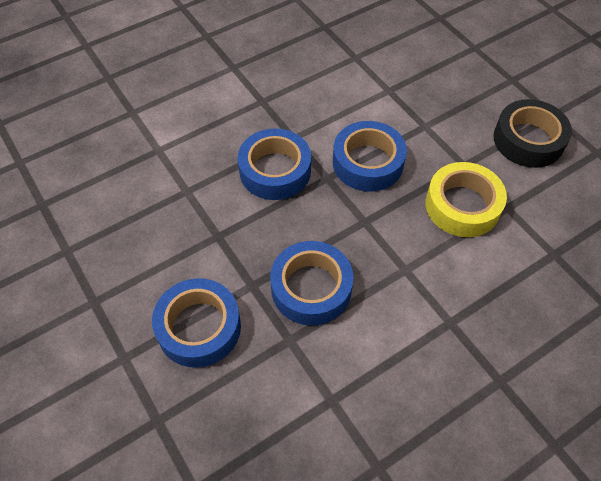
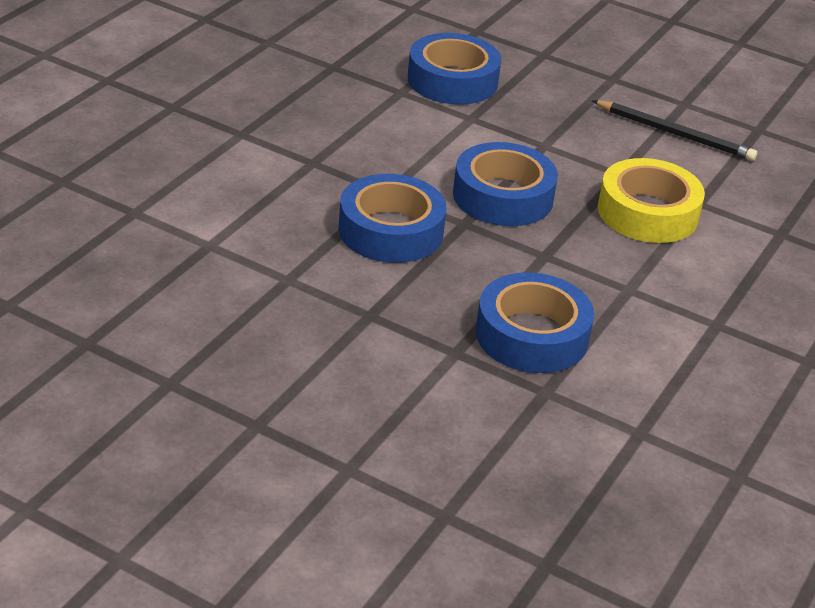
camera: 30 degrees left, 20 degrees down
(199, 327) = (422, 411): blue tape -> blue tape (452, 80)
(528, 140) = (674, 134): black tape -> black pencil

